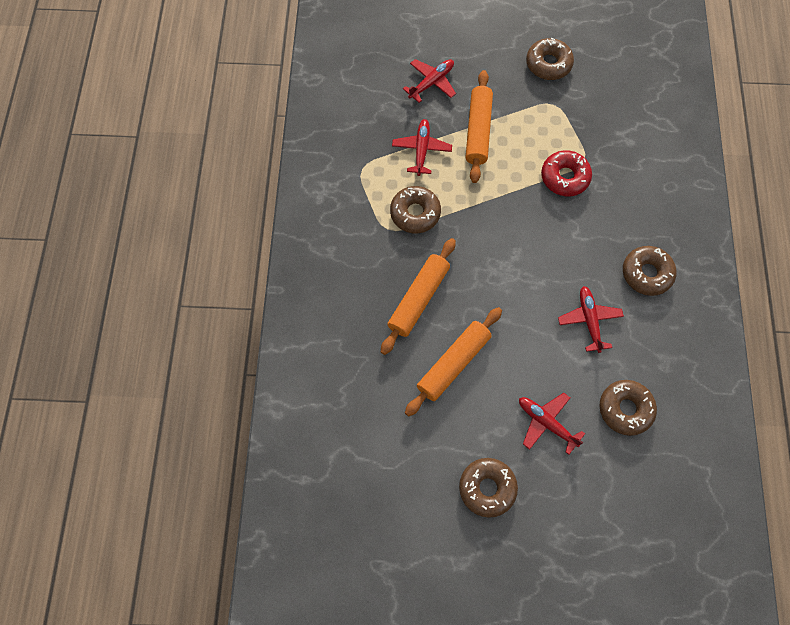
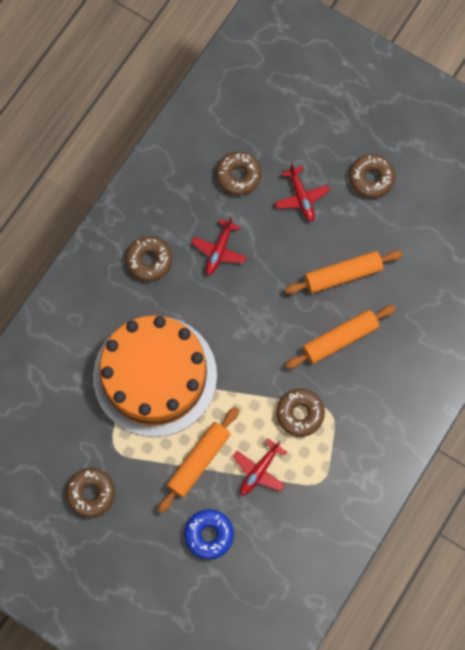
camera: 150 degrees left, 5 degrees up
(431, 83) = (209, 535): red plane -> blue donut
(565, 177) = (155, 376): red donut -> orange cake

